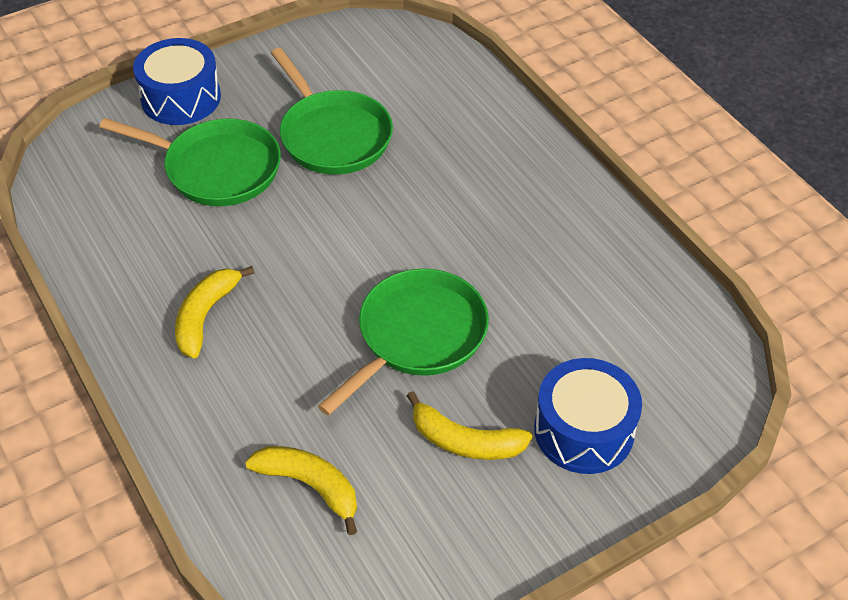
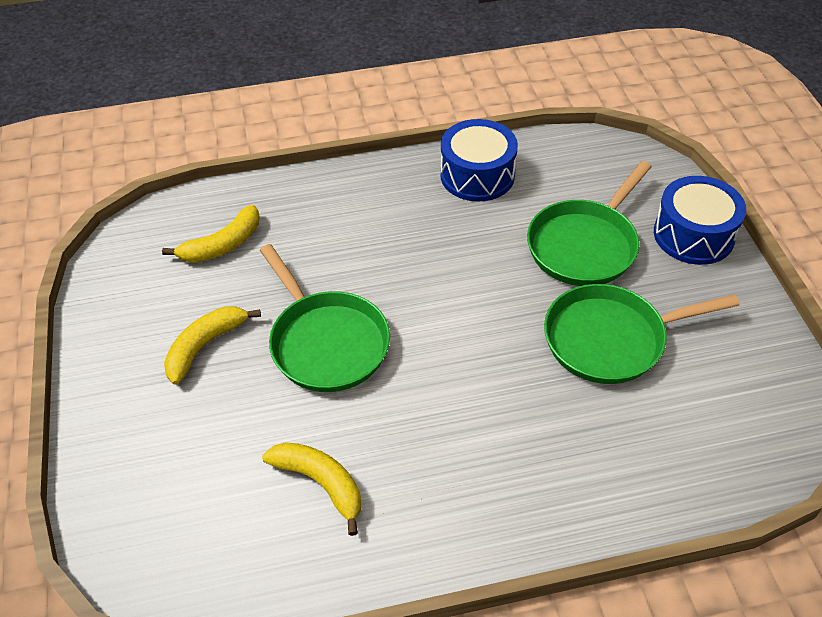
camera: 110 degrees right, 0 degrees up
(205, 316) = (411, 213): yellow banana -> yellow banana (321, 483)
(584, 430) = (165, 434): blue drum -> blue drum (477, 175)

